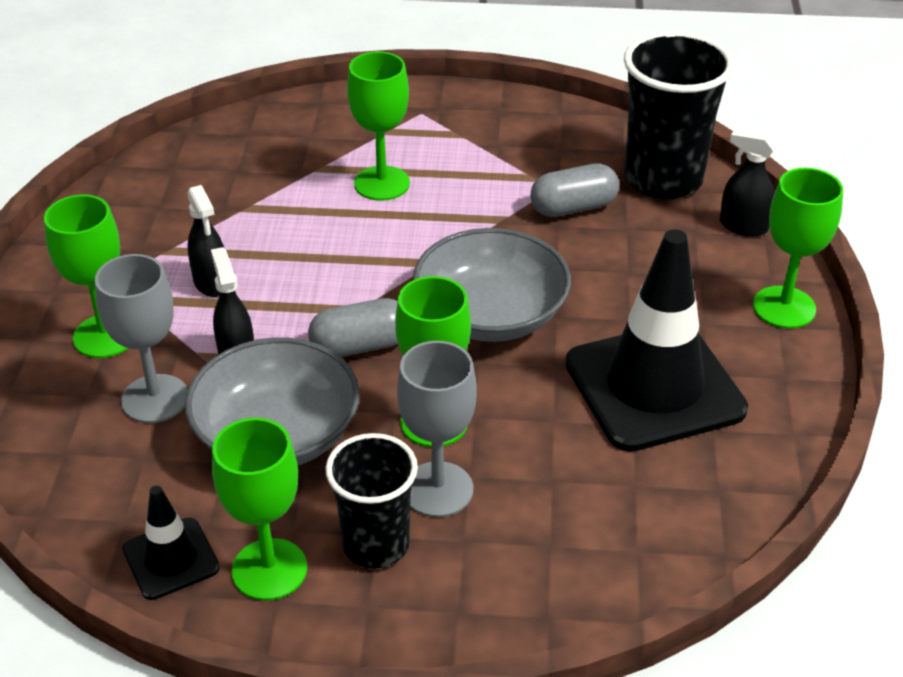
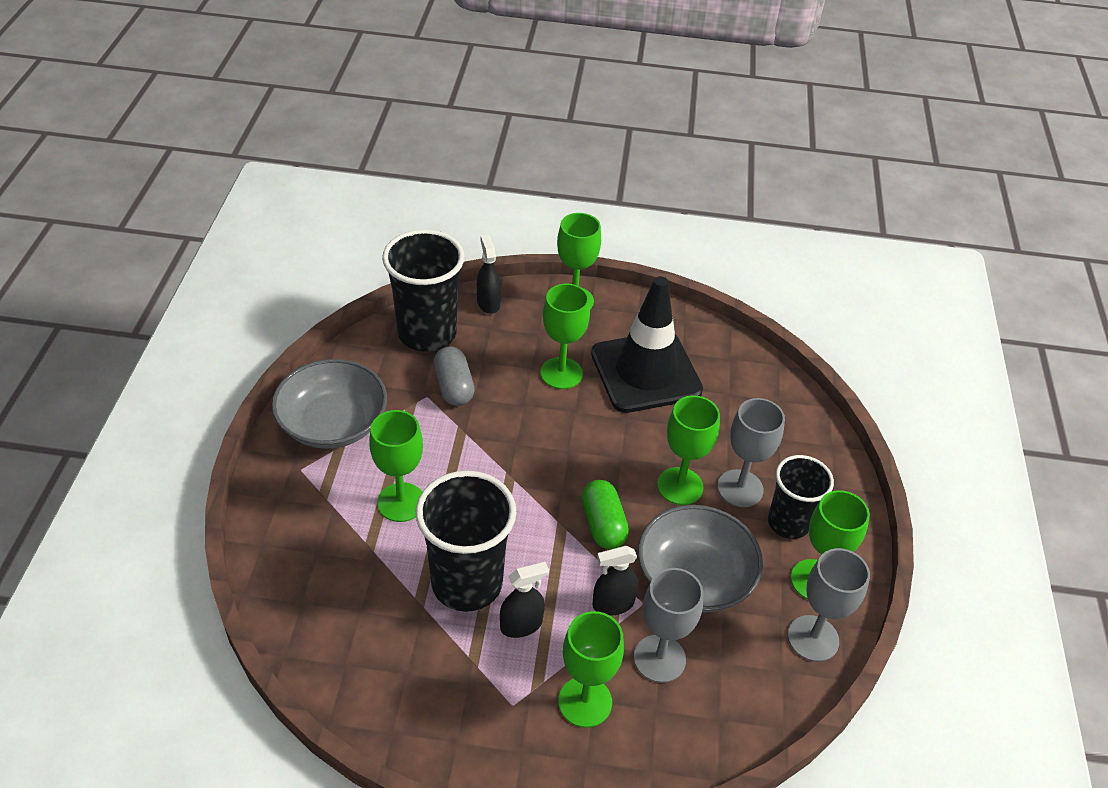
camera: 90 degrees left, 5 degrees up
(171, 559) = (813, 638): black traffic cone -> grey goblet
(270, 239) = (467, 583): none -> black cup
(360, 346) = (603, 524): grey capsule -> green capsule
(491, 314) = (572, 446): grey bowl -> grey bowl (333, 423)
(626, 300) = (561, 373): none -> green goblet
(743, 226) = (488, 303): black spray bottle -> black spray bottle turned 135 degrees clockwise

